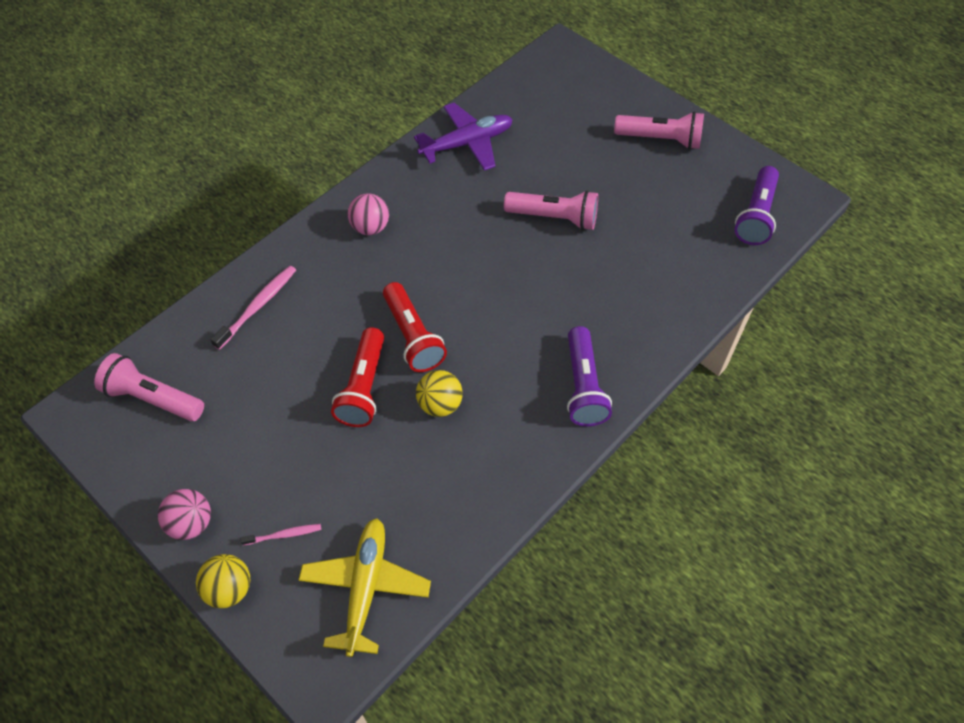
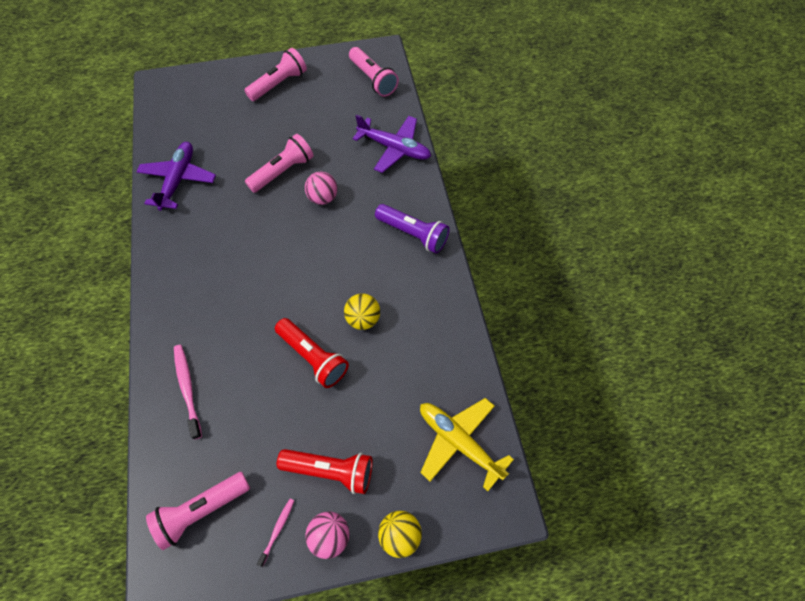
camera: 55 degrees left, 5 degrees up
(284, 535) = (385, 474): pink toothbrush -> pink toothbrush (277, 530)
(370, 227) = (190, 277): pink ball -> pink ball (323, 198)
(413, 336) = (300, 304): red flashlight -> red flashlight (330, 470)
(680, 297) = (394, 148): none -> purple plane
(756, 215) = (373, 79): purple flashlight -> pink flashlight

